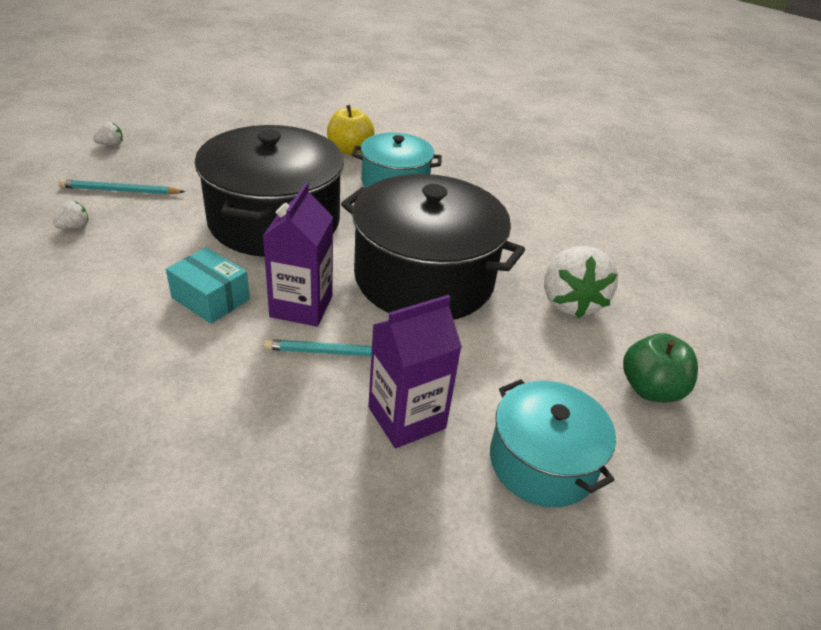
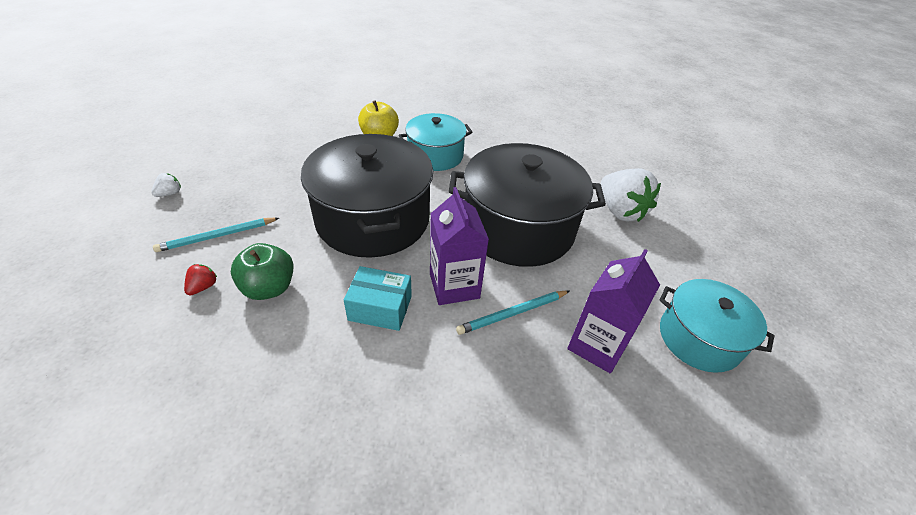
camera: 25 degrees left, 5 degrees up
(74, 227) = (203, 287): white strawberry -> red strawberry
(650, 389) = (711, 256): green apple -> green apple (269, 288)

